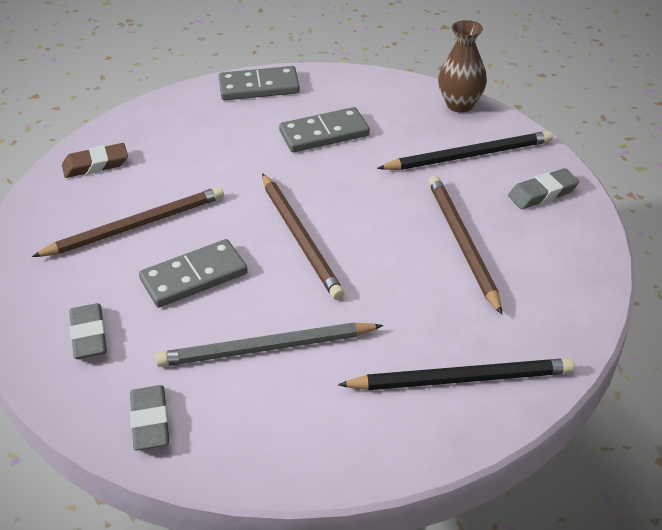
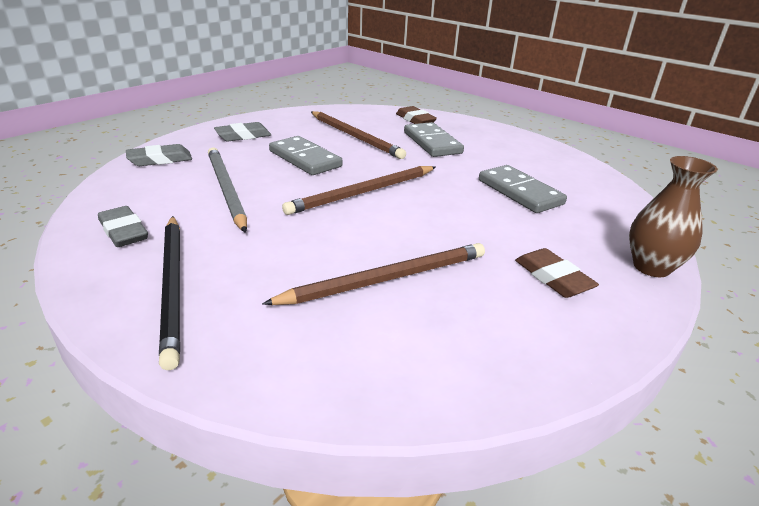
camera: 75 degrees right, 10 degrees down
(259, 87) = (562, 160): grey domino -> grey domino (432, 143)
(469, 155) = (553, 278): black pencil -> brown eraser
(542, 193) = (516, 342): grey eraser -> grey eraser (123, 231)

